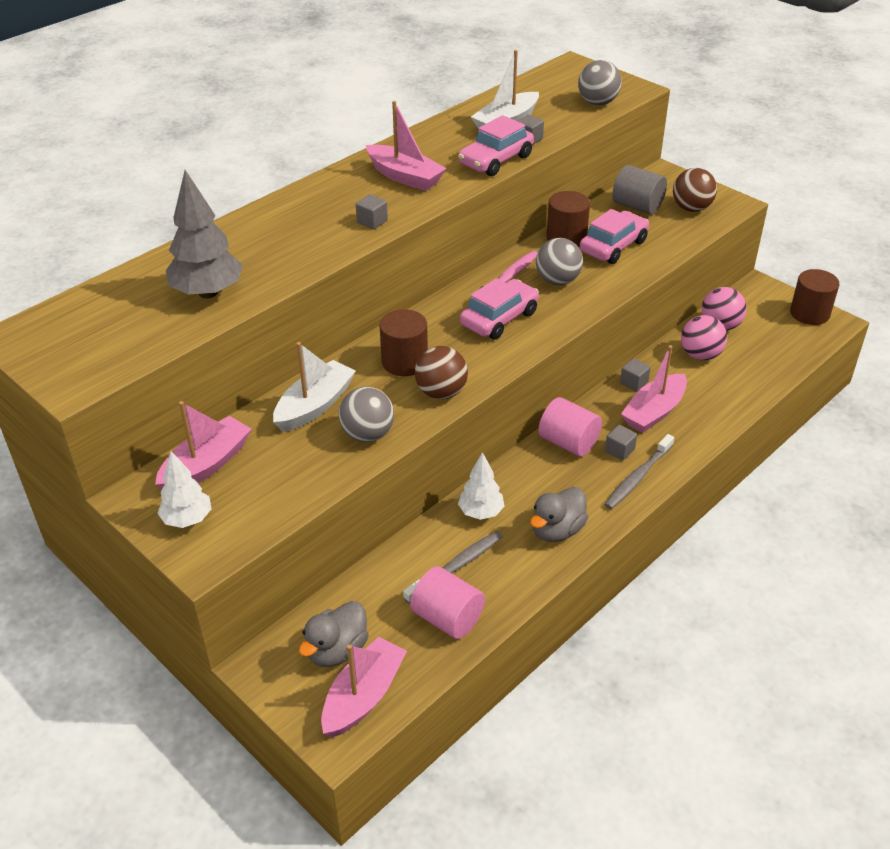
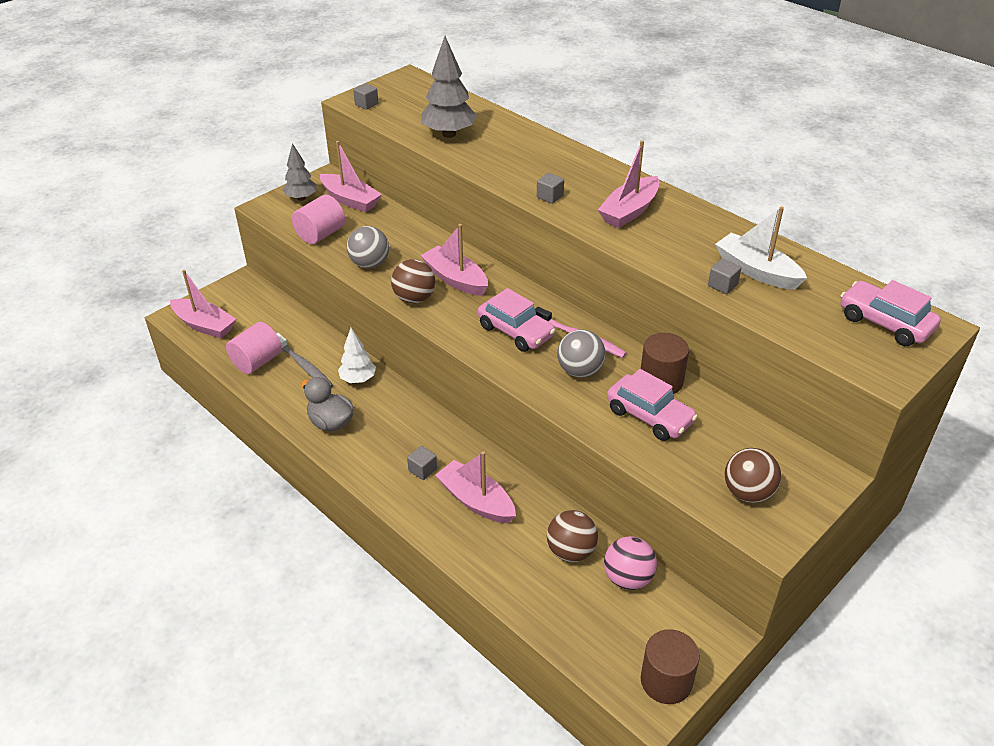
camera: 90 degrees right, 0 degrees up
(187, 519) = (301, 198): white tree -> grey tree
(315, 406) = (406, 239): white boat -> none
(337, 650) = (244, 312): grey duck -> none
(404, 362) = (455, 279): brown cylinder -> pink boat
(496, 160) = (671, 263): pink car -> pink car (885, 323)
(568, 443) = (436, 435): pink cylinder -> pink cylinder (321, 234)
(597, 103) = (831, 340): grey ball -> none
(634, 383) = (522, 489): grey cube -> grey cube (366, 104)
(637, 206) = (740, 443): grey cylinder -> none
(638, 477) = (386, 479): grey toothbrush -> none
(700, 355) = (571, 551): pink ball -> brown ball

